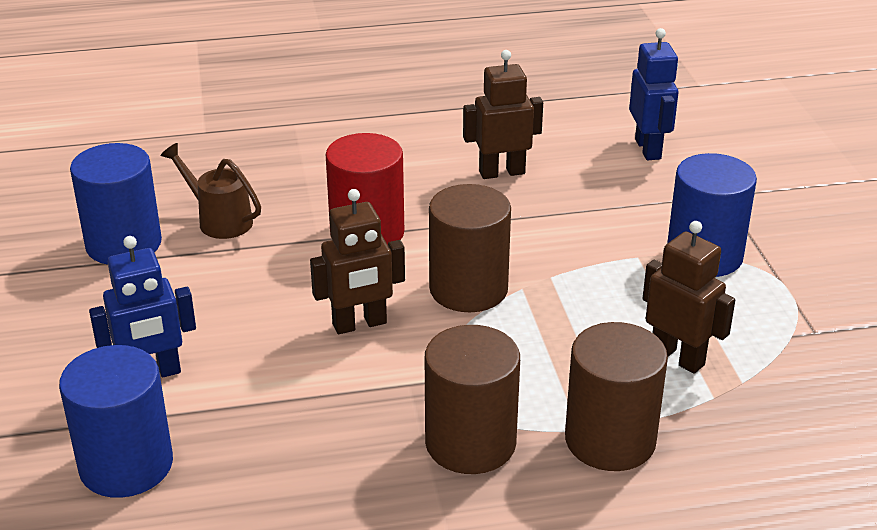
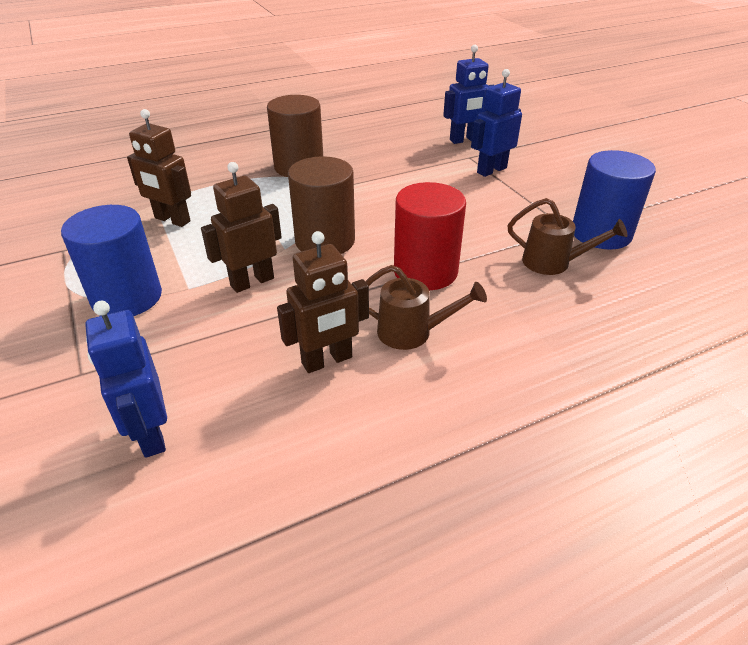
camera: 165 degrees right, 5 degrees up
(126, 465) = (464, 140): blue cylinder -> blue robot
(359, 324) = (390, 209): brown robot -> brown robot (252, 282)
(415, 181) = (412, 332): none -> brown watering can
(610, 440) = (221, 177): brown cylinder -> none

